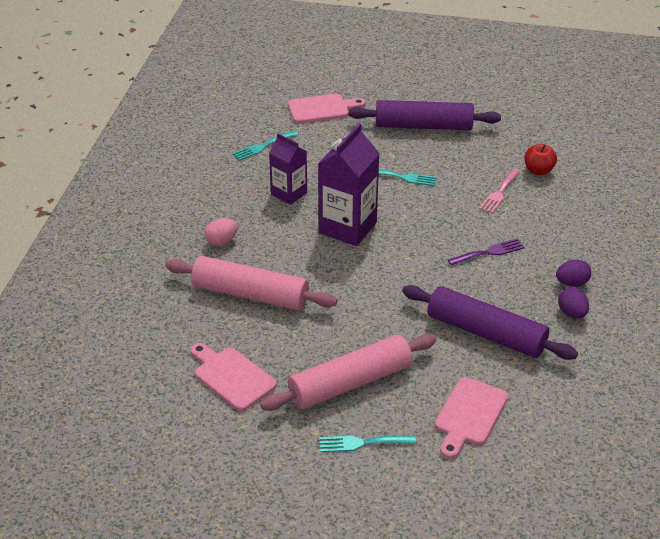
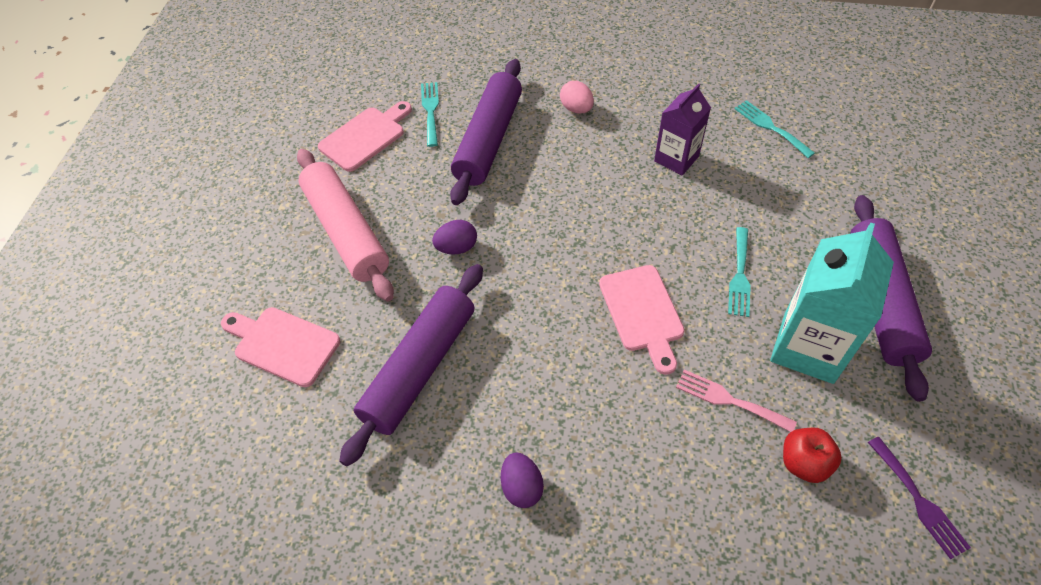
camera: 90 degrees right, 15 degrees up
(250, 294) = (488, 140): pink rolling pin -> purple rolling pin
(322, 109) = (880, 179): pink cutting board -> pink cutting board (642, 313)
(347, 227) = (617, 219): purple carton -> none
(362, 443) = (259, 244): turquoise fork -> turquoise fork (430, 110)
(459, 158) = (808, 347): none -> turquoise carton
(489, 252) = (583, 379): purple fork -> purple fork (919, 501)
(572, 313) = (456, 480): purple egg -> purple egg (456, 248)

